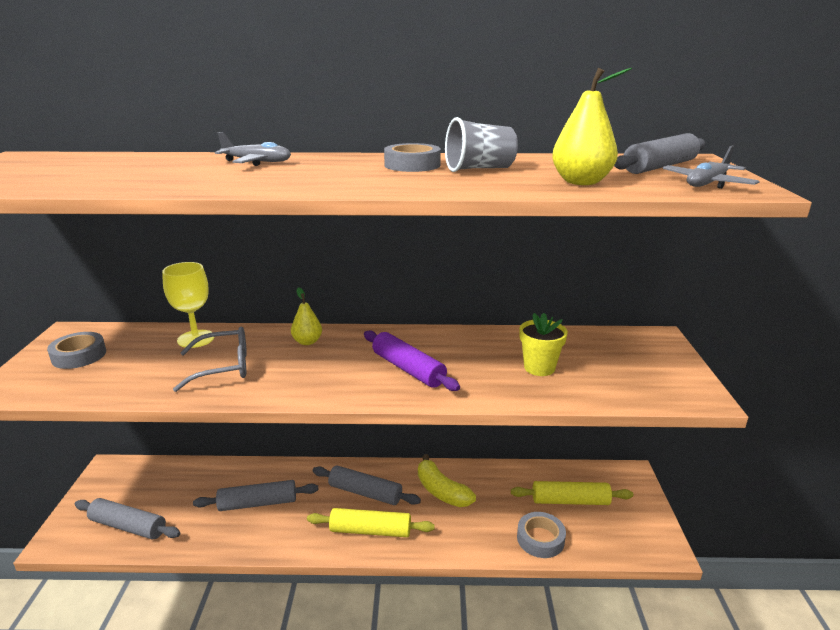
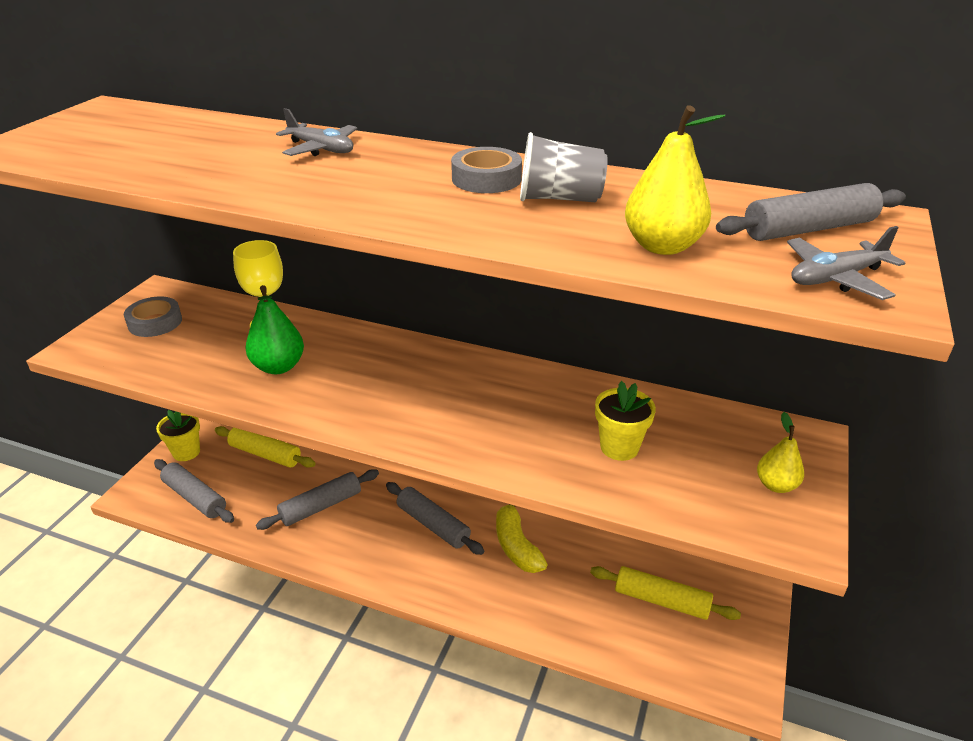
camera: 20 degrees right, 10 degrees up
(102, 490) = (186, 452): none -> yellow flower pot
(223, 367) = (278, 367): grey glasses -> green pear
(258, 503) = (321, 506): grey rolling pin -> grey rolling pin turned 45 degrees counterclockwise
(307, 342) = (378, 352): yellow pear -> yellow pear (776, 485)
(370, 530) = (419, 570): yellow rolling pin -> yellow rolling pin (265, 454)
(408, 369) = (465, 413): purple rolling pin -> none
(540, 539) = (601, 636): grey tape -> none

